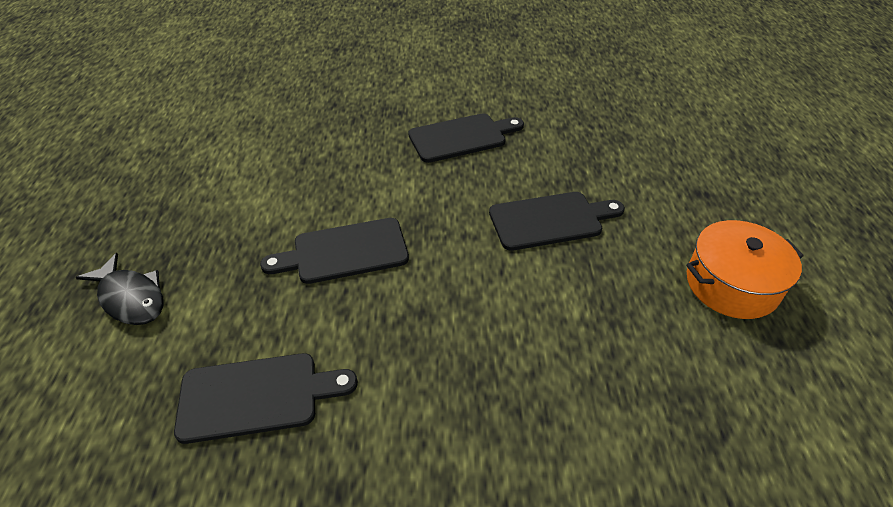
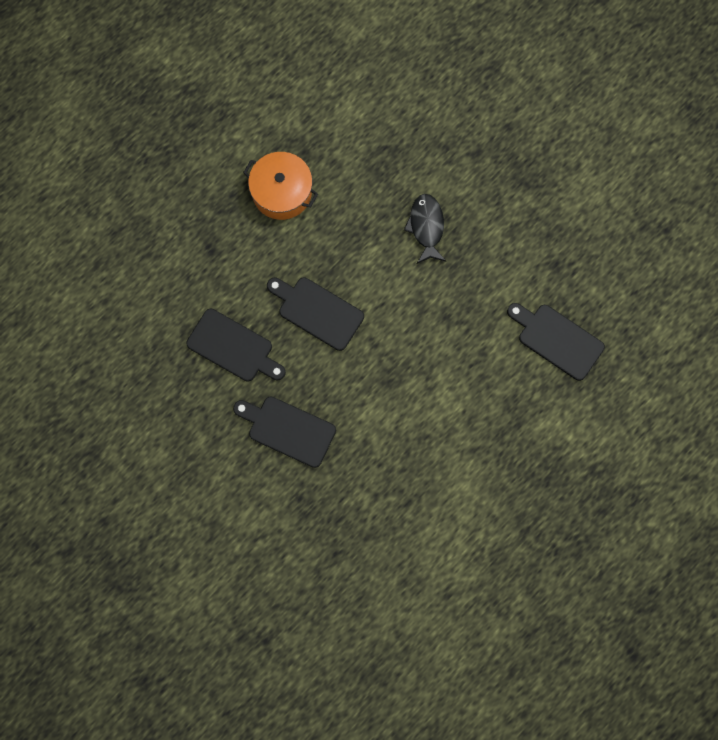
camera: 135 degrees left, 30 degrees up
(131, 298) = (581, 462): black fish -> black fish (426, 227)
(344, 252) = (449, 394): black cutting board -> black cutting board (233, 347)

